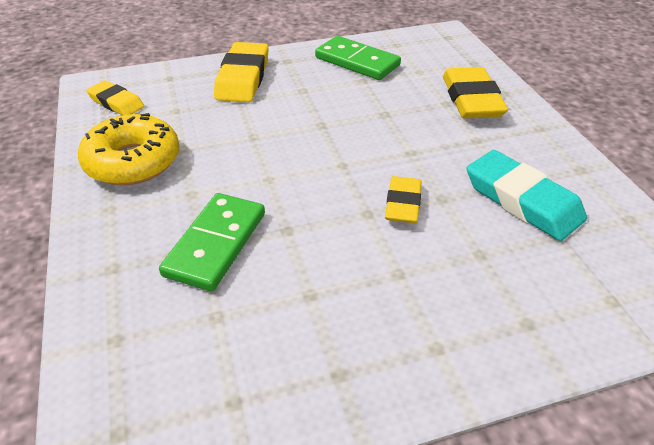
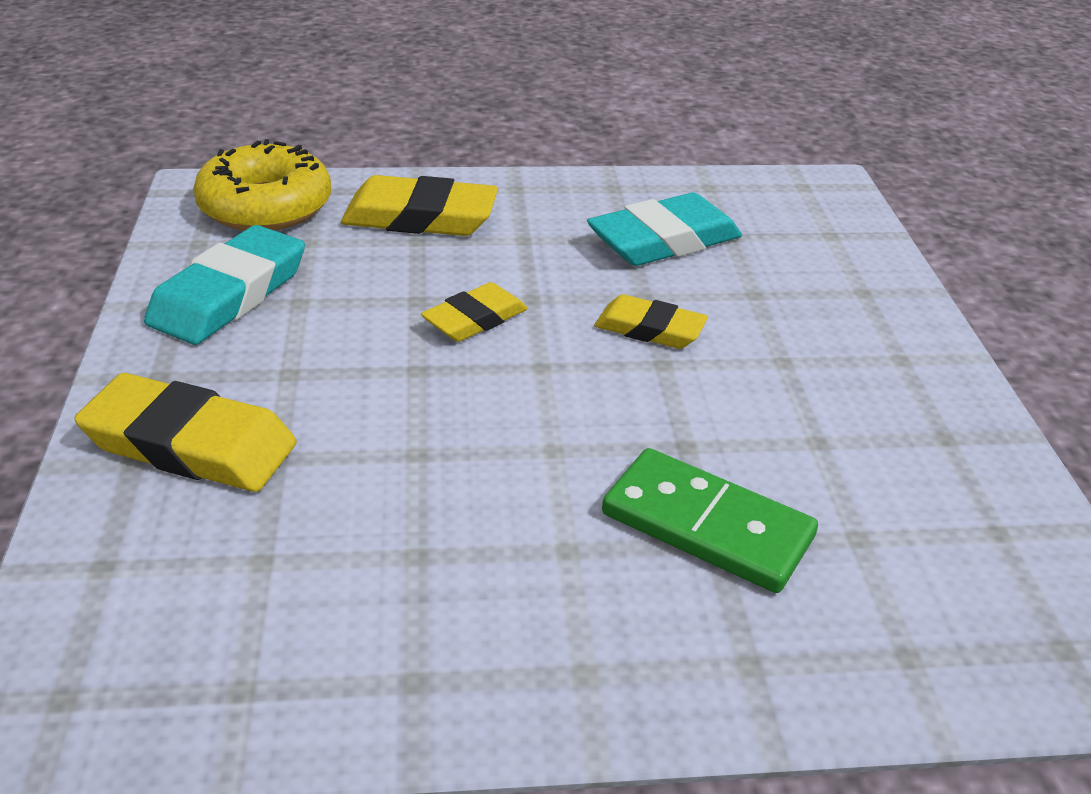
camera: 80 degrees left, 5 degrees down
(116, 103) = (165, 668): yellow eraser -> yellow eraser (475, 319)
(133, 161) = (435, 633): yellow donut -> yellow donut (265, 206)
(357, 61) = (229, 294): green domino -> turquoise eraser

